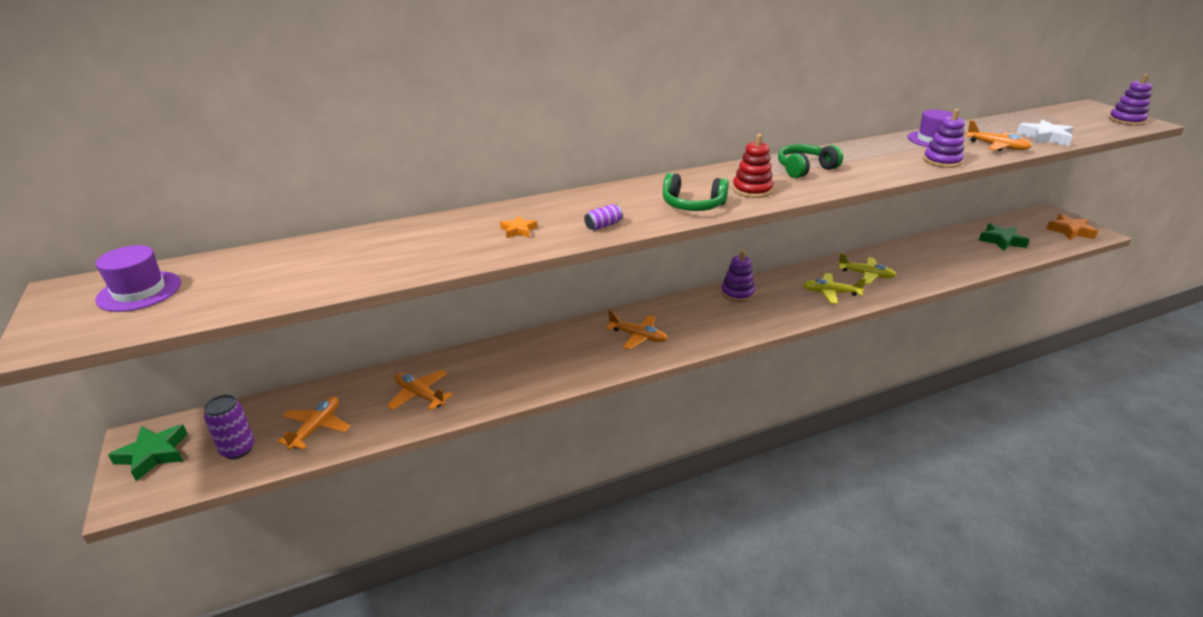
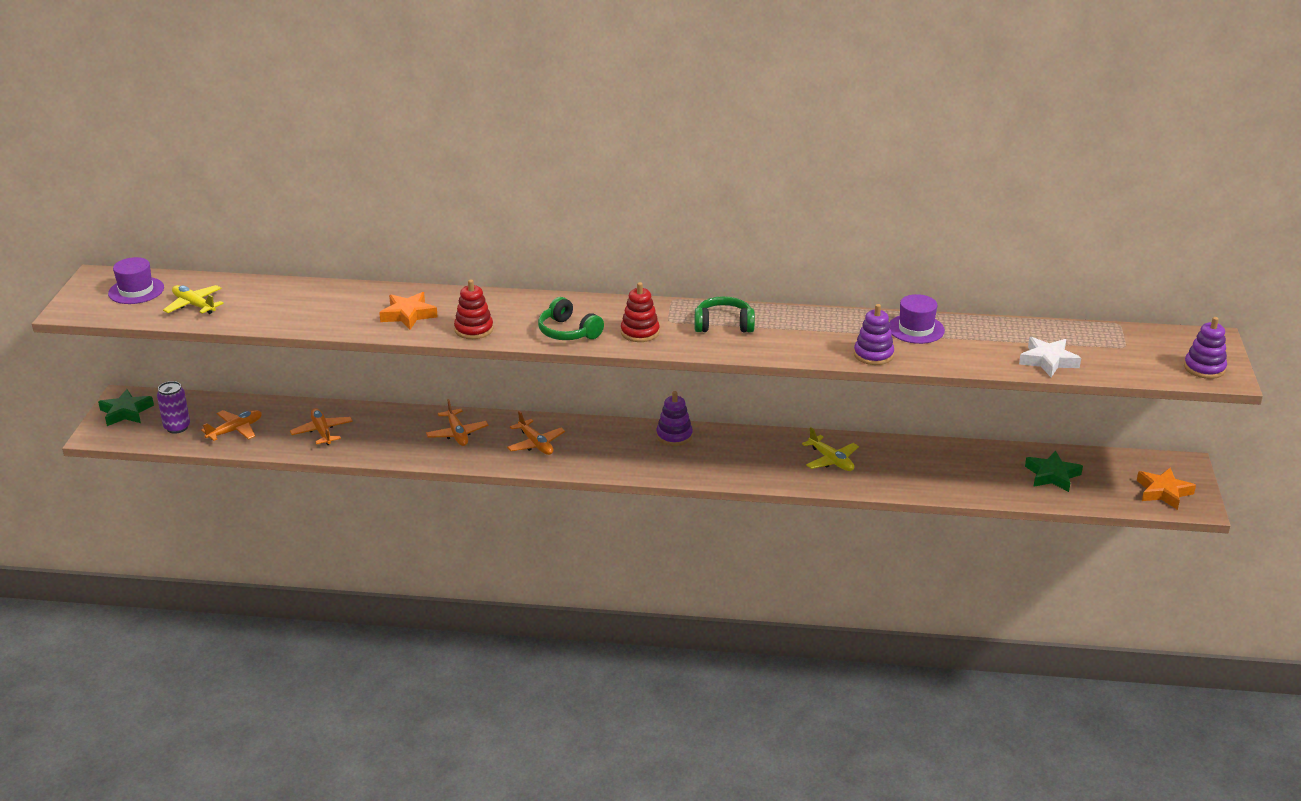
camera: 30 degrees right, 0 degrees up
(518, 230) = (408, 315): orange star -> orange star, size x1.78
(603, 226) = (474, 329): purple can -> red stacking toy
(830, 293) = (766, 465): yellow plane -> yellow plane (194, 305)
(997, 146) = (968, 356): orange plane -> orange plane (457, 434)

